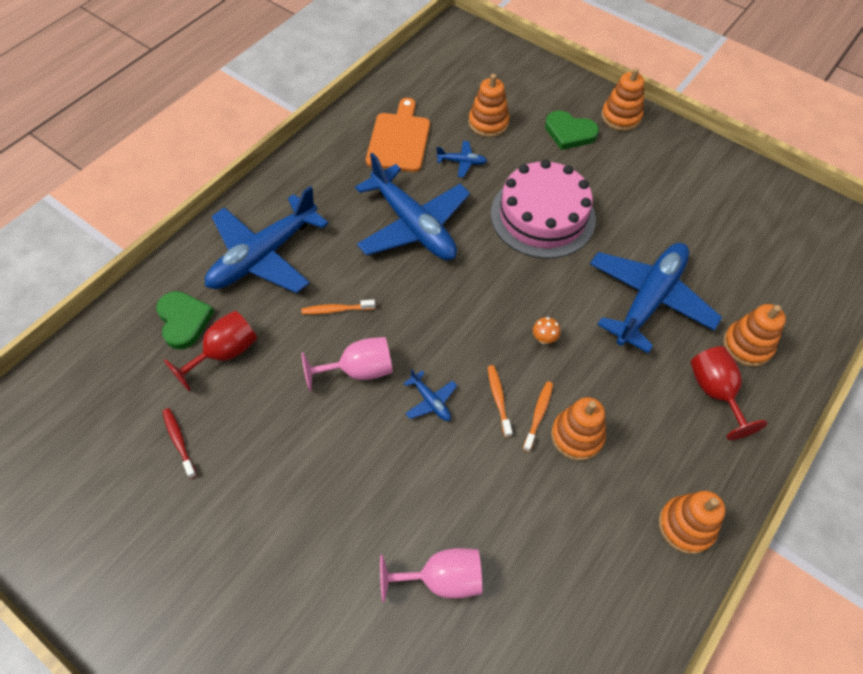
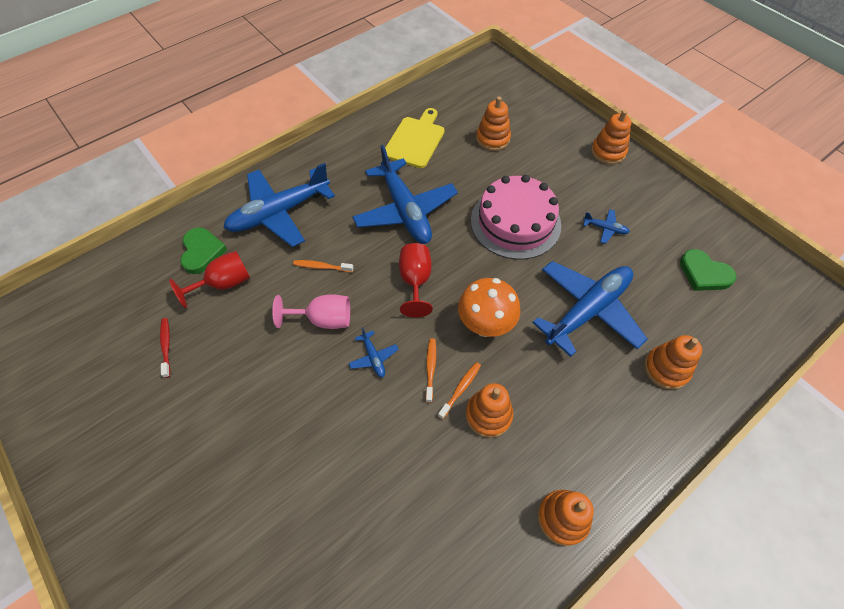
camera: 15 degrees right, 0 degrees up
(399, 139) = (415, 140): orange cutting board -> yellow cutting board
(442, 578) = (335, 510): pink goblet -> none
(462, 162) = (461, 167): blue plane -> blue plane (605, 229)
(544, 339) = (485, 325): orange mushroom -> orange mushroom, size x2.47
(569, 132) = (559, 158): green heart -> green heart (704, 273)
(715, 392) = (624, 404): red goblet -> red goblet (415, 281)

